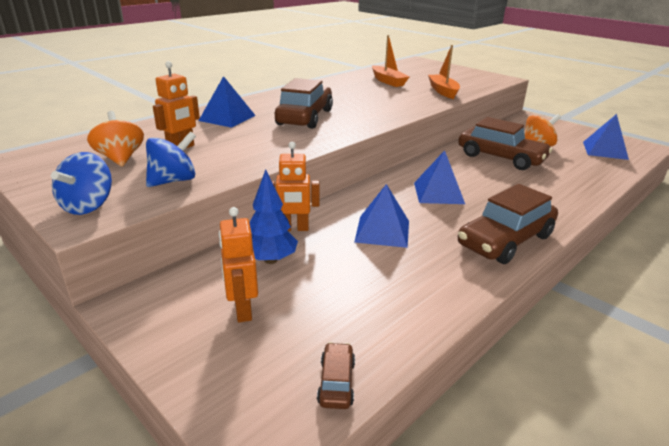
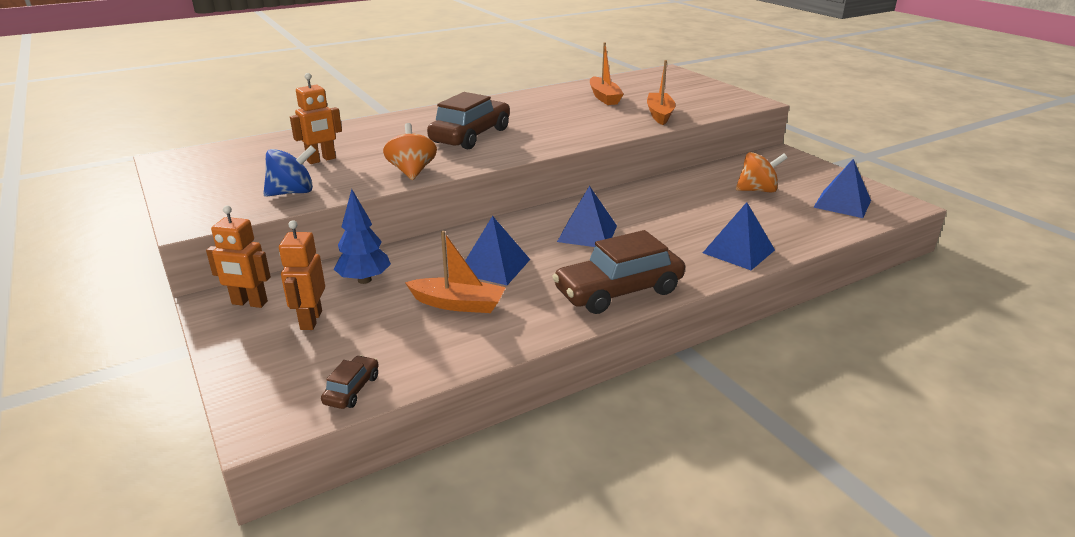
camera: 15 degrees right, 0 degrees up
(88, 206) = (205, 208): blue spinning top -> none
(120, 158) = (259, 166): orange spinning top -> orange spinning top (412, 171)
(227, 118) = (389, 130): blue pyramid -> blue pyramid (738, 251)
(294, 228) = (407, 253): orange robot -> orange robot (249, 303)
(377, 272) = (458, 304): none -> orange boat
(500, 158) = (696, 201): brown car -> none

